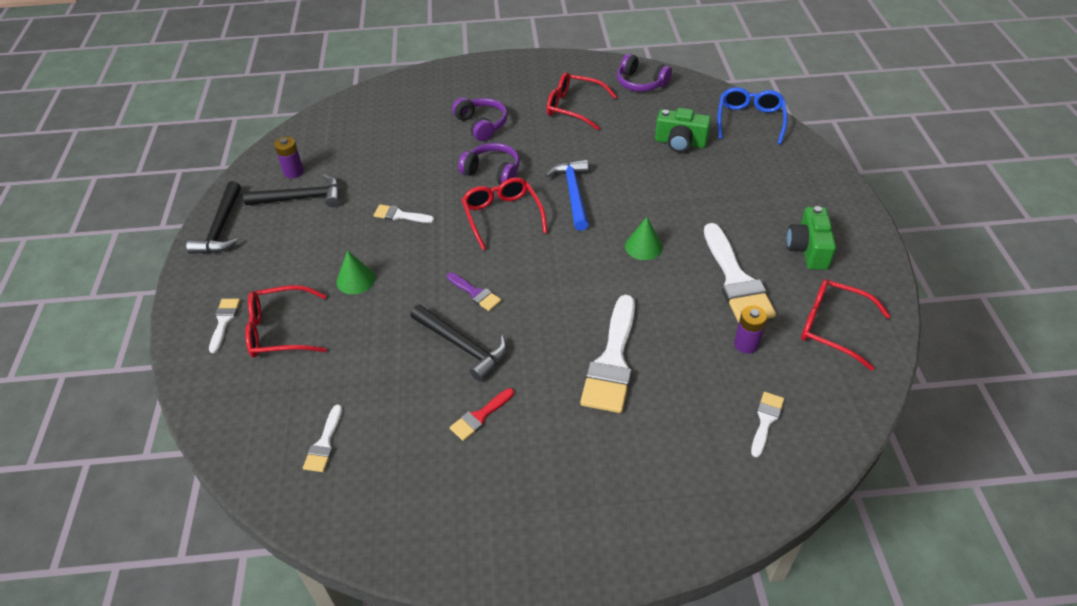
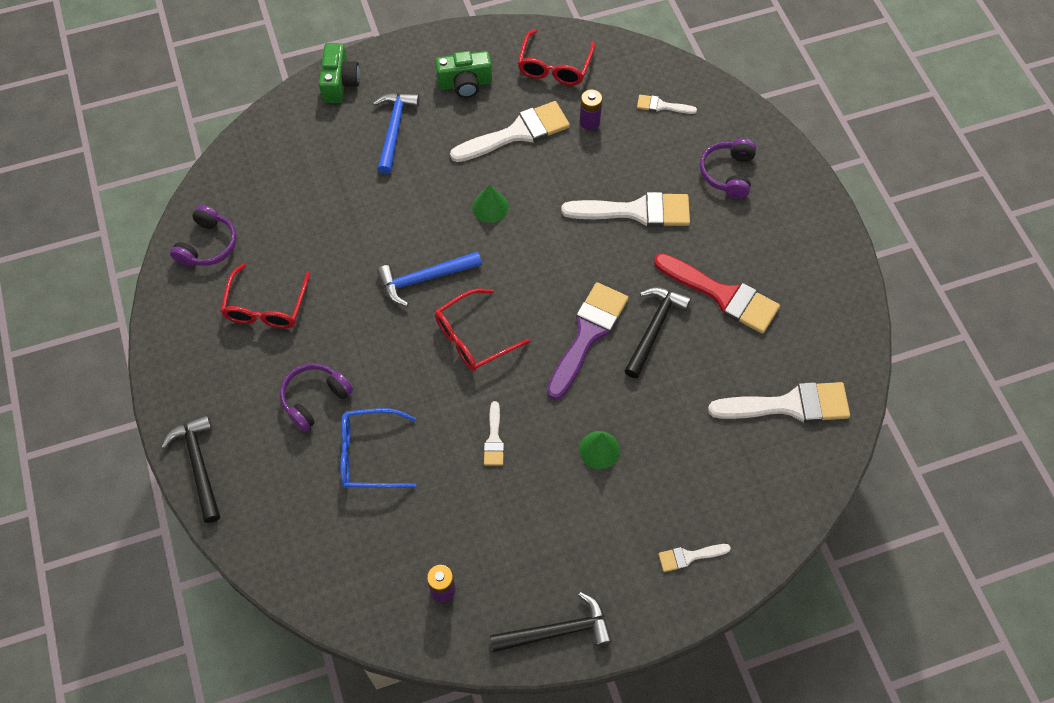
camera: 105 degrees left, 15 degrees up
(279, 330) = (684, 496): red glasses -> none
(301, 198) = (488, 559): black hammer -> black hammer (199, 465)
(324, 443) = (789, 405): white brush -> white brush, size x2.04
(475, 293) = (588, 334): purple brush -> purple brush, size x2.04
(480, 416) = (723, 295): red brush -> red brush, size x2.04
(492, 172) = (402, 364): purple headphones -> purple headphones (728, 173)
(680, 142) = (320, 194): green camera -> green camera (340, 83)
(749, 120) = (271, 136): blue glasses -> blue glasses (369, 455)
(750, 193) = (394, 129): none -> blue hammer

